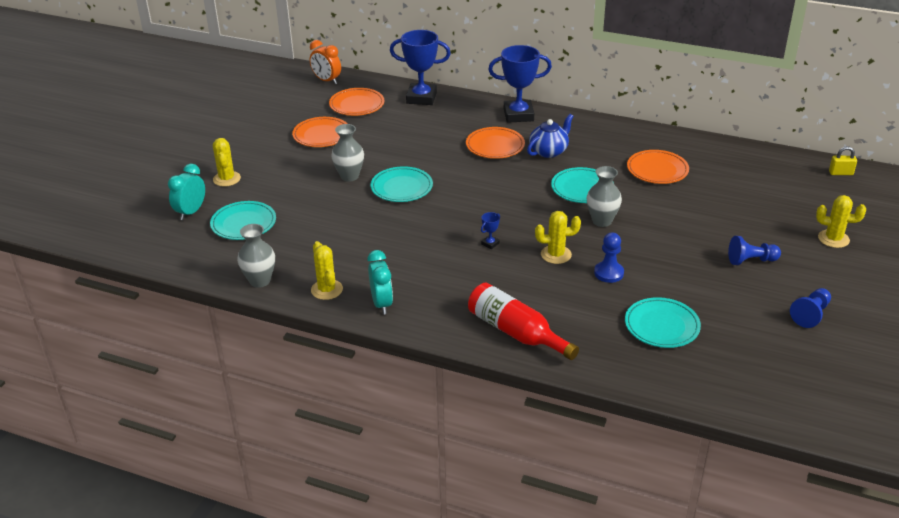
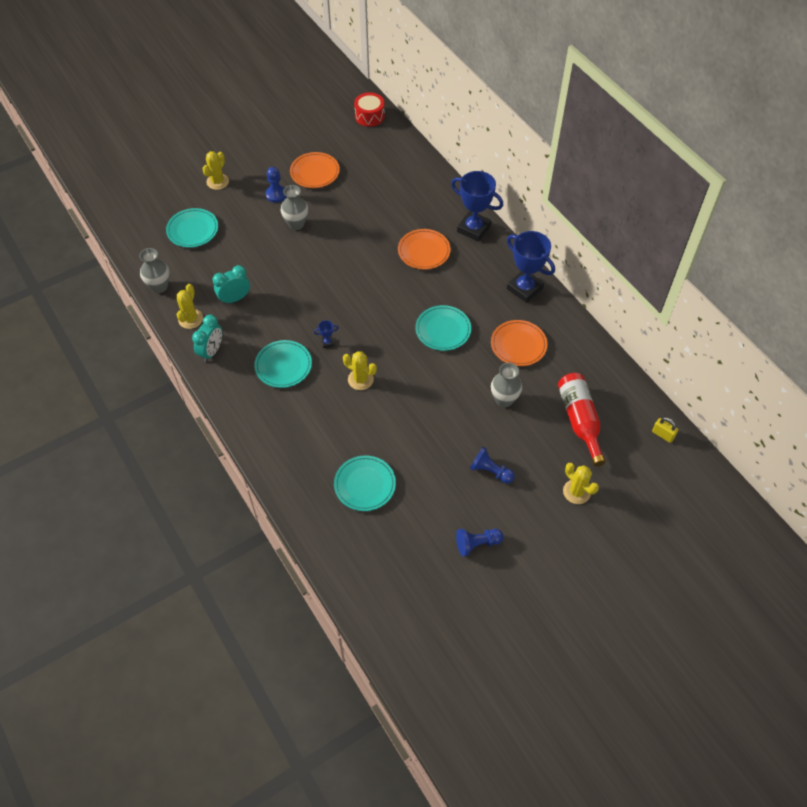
camera: 35 degrees right, 20 degrees up
(191, 212) = (171, 201): turquoise clock -> turquoise clock (234, 299)
(326, 81) = (369, 116): orange clock -> red drum
(357, 105) = (367, 154): orange plate -> none
(401, 187) = (320, 255): turquoise plate -> turquoise plate (283, 366)
(421, 98) = (420, 171): blue trophy -> blue trophy (524, 288)
(516, 332) = (268, 428): red bottle -> red bottle (580, 420)
(549, 151) = (457, 279): blue teapot -> none
(602, 221) = (424, 369): grey vase -> grey vase (504, 400)
(608, 273) = (378, 418): blue pawn -> blue pawn (276, 194)

